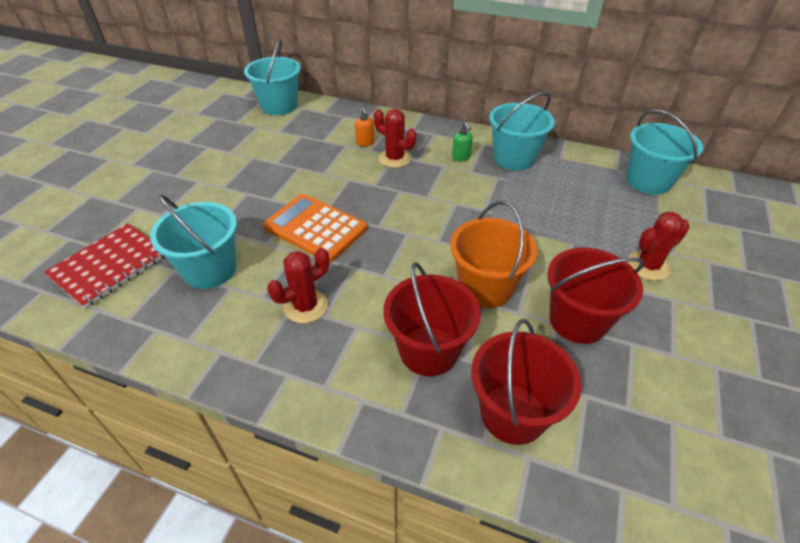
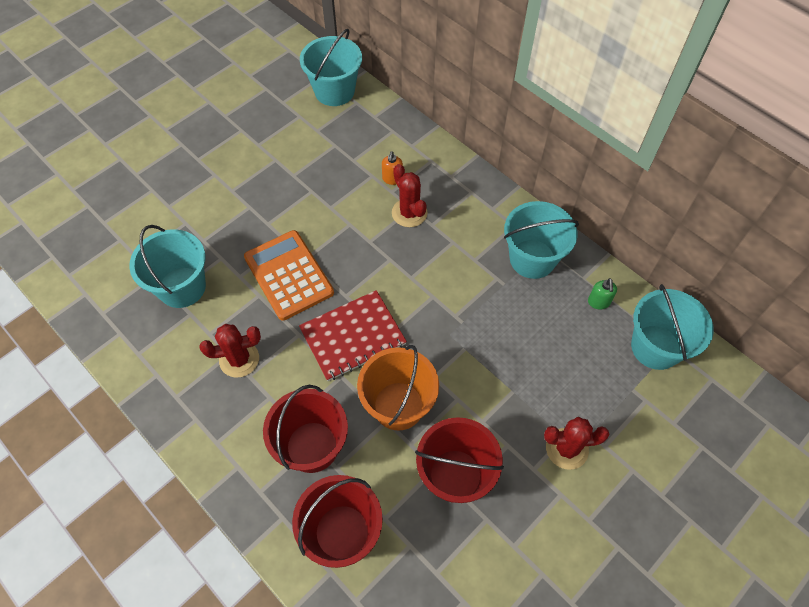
camera: 25 degrees right, 15 degrees up
(109, 266) = (108, 250): red notebook -> red notebook (353, 336)
(461, 157) = (477, 237): green soap dispenser -> green soap dispenser (598, 302)

